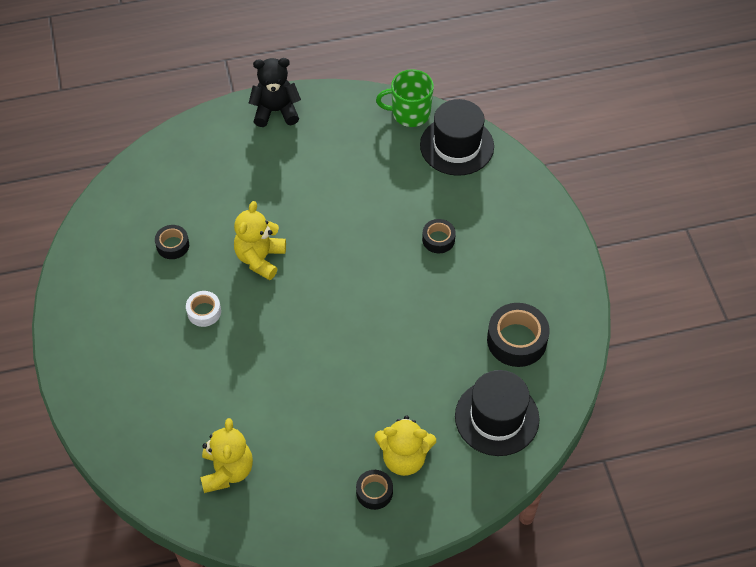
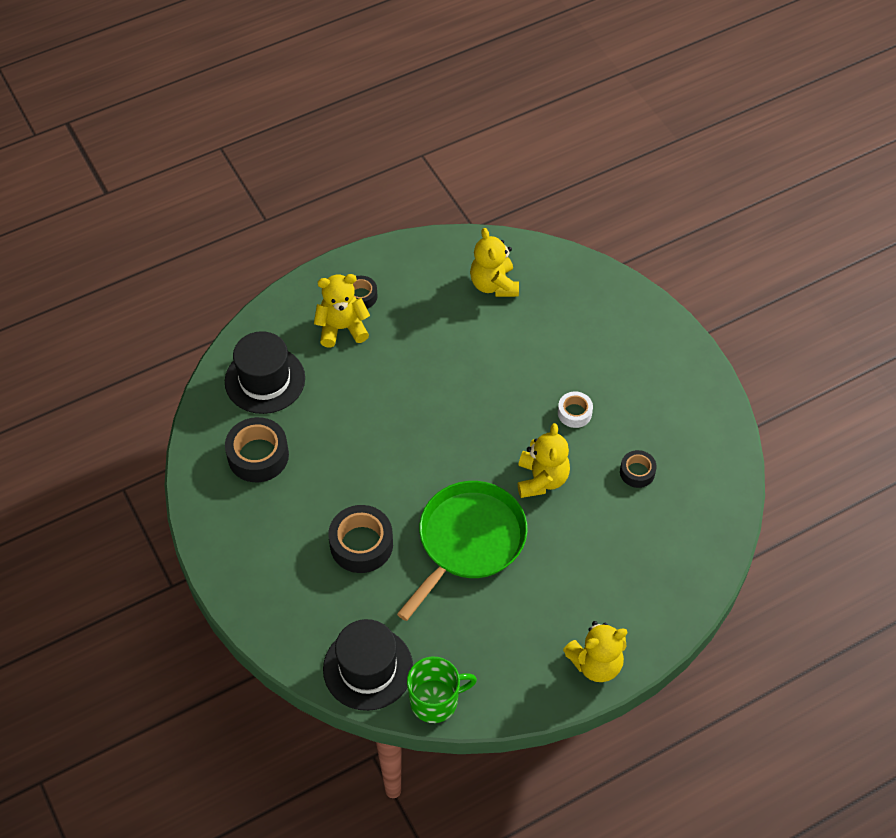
camera: 165 degrees right, 0 degrees up
(276, 111) = (596, 663): black teddy bear -> yellow teddy bear
(344, 222) = (468, 540): none -> green pan
(438, 239) = (361, 544): black tape -> black tape, size x1.75

